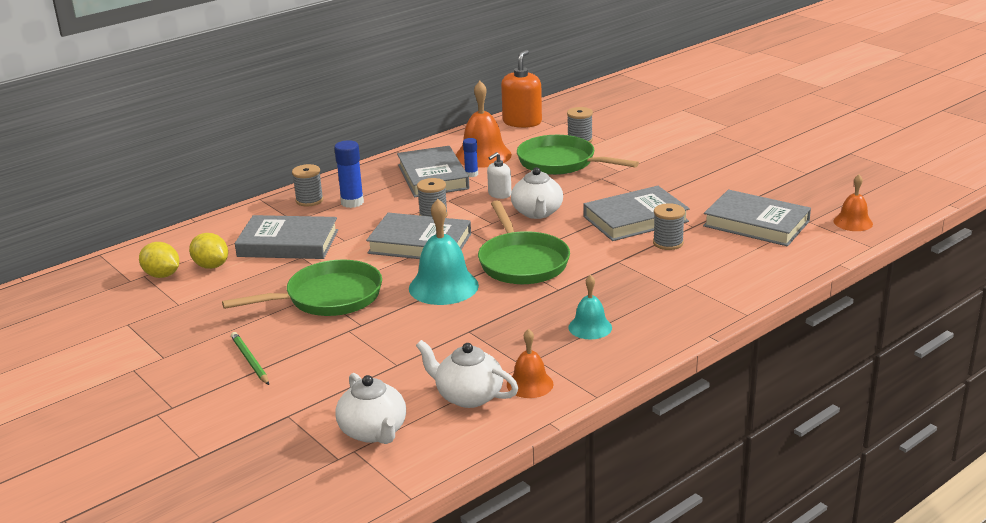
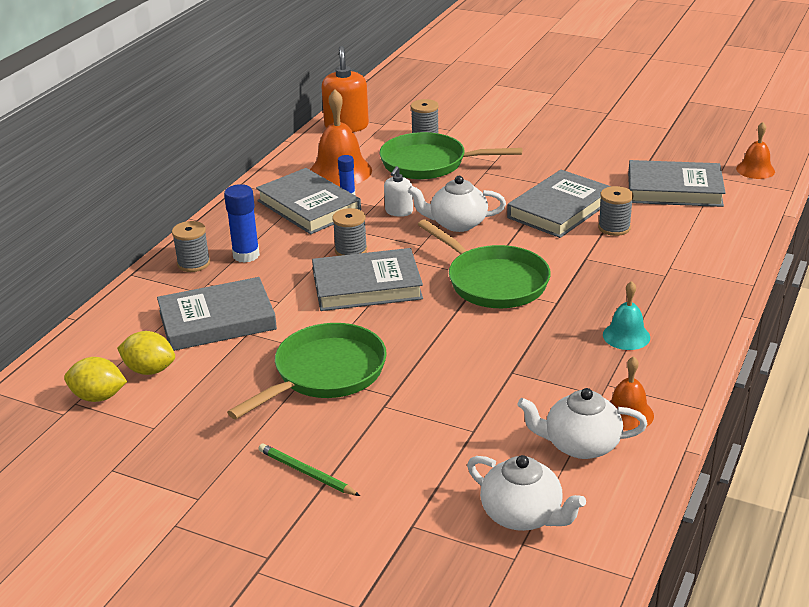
camera: 25 degrees left, 5 degrees up
(443, 286) = (438, 329): turquoise bell -> none
(537, 213) = (457, 223): white teapot -> white teapot turned 120 degrees clockwise

